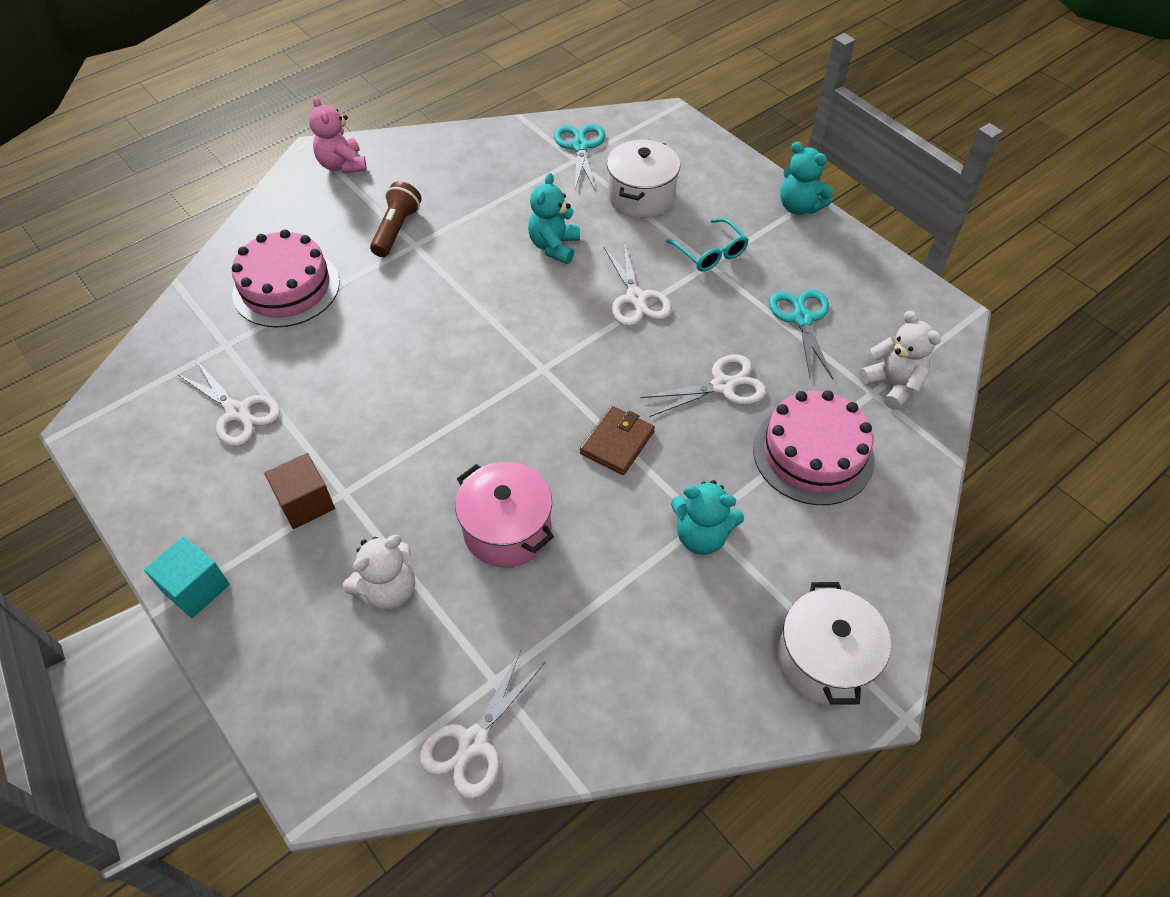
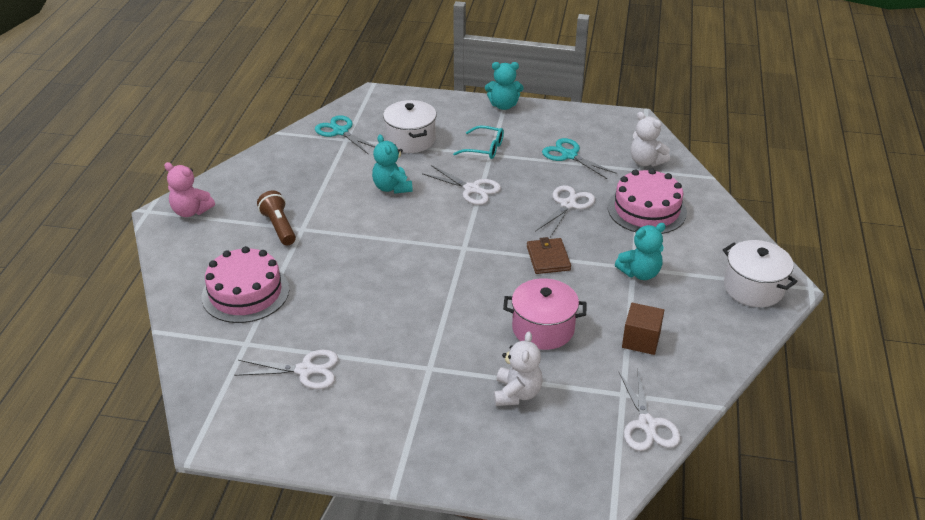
camera: 40 degrees left, 15 degrees down
(196, 588) = (403, 465): turquoise cube -> none
(305, 503) = (413, 386): brown cube -> brown cube (641, 340)
(892, 385) = (646, 162): white teddy bear -> white teddy bear turned 150 degrees counterclockwise

